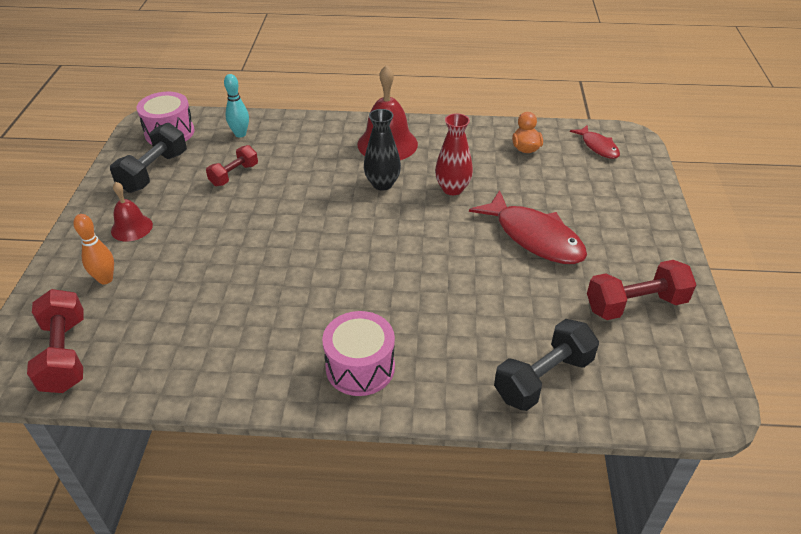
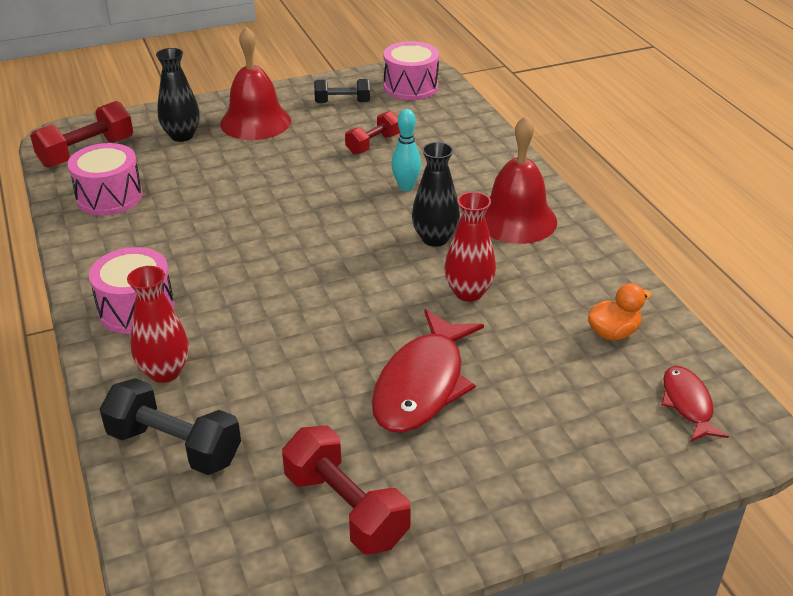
camera: 65 degrees right, 5 degrees down
(105, 279) = (182, 136): orange bowling pin -> black vase
(131, 228) = (255, 122): red bell -> red bell, size x1.72
(154, 172) = (342, 102): black dumbbell -> black dumbbell, size x0.64
(166, 352) = (109, 197): none -> pink drum
(234, 175) = (373, 144): red dumbbell -> red dumbbell turned 60 degrees counterclockwise
(240, 134) = (444, 124): turquoise bowling pin -> turquoise bowling pin (406, 187)
(453, 366) = (164, 372): none -> red vase
(598, 146) = (688, 404): red fish -> red fish turned 135 degrees clockwise

